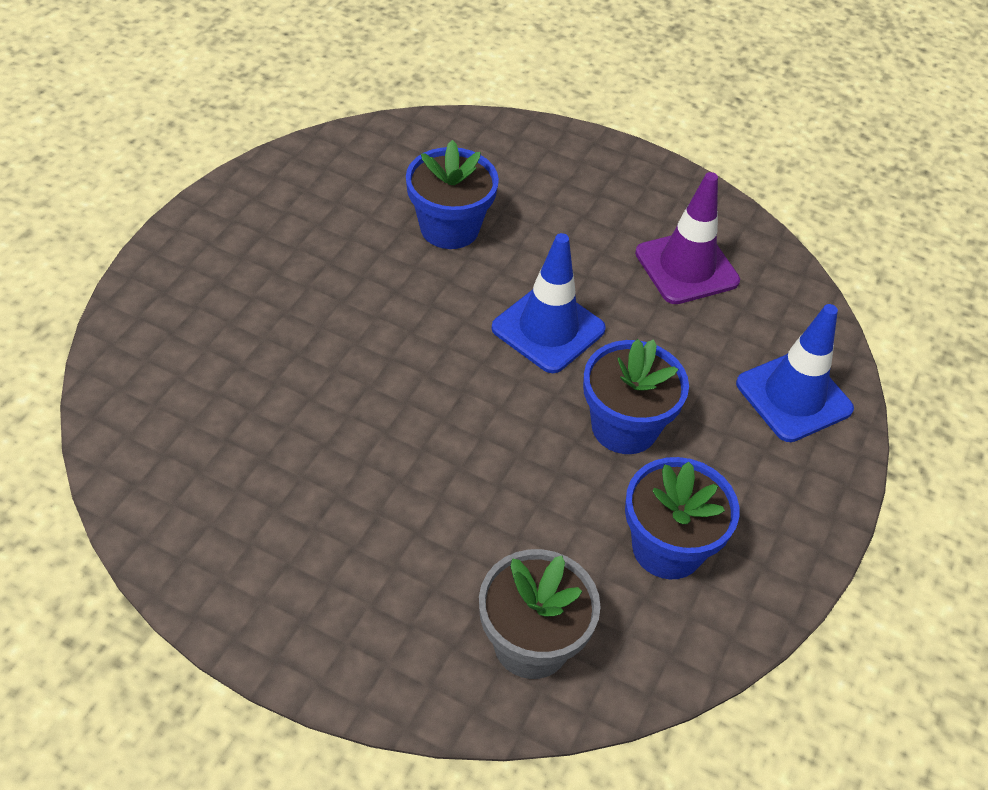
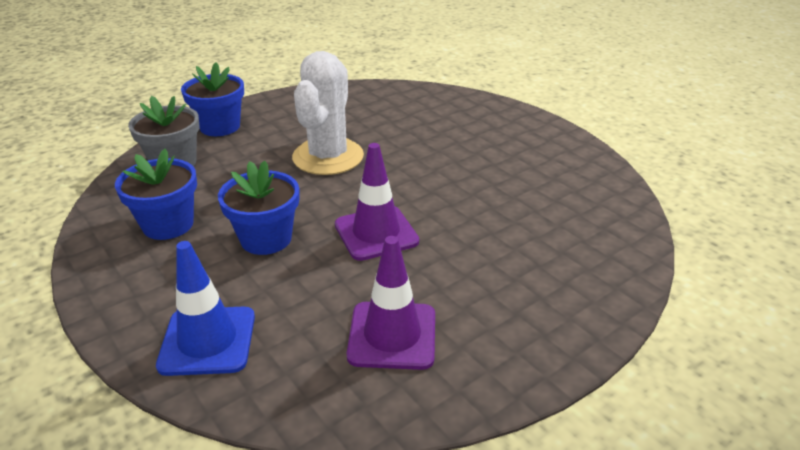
camera: 120 degrees right, 15 degrees down
(404, 445) = (328, 157): none -> white cactus
(449, 228) = (505, 217): blue flower pot -> blue flower pot (220, 127)
(548, 329) = (376, 233): blue traffic cone -> purple traffic cone

